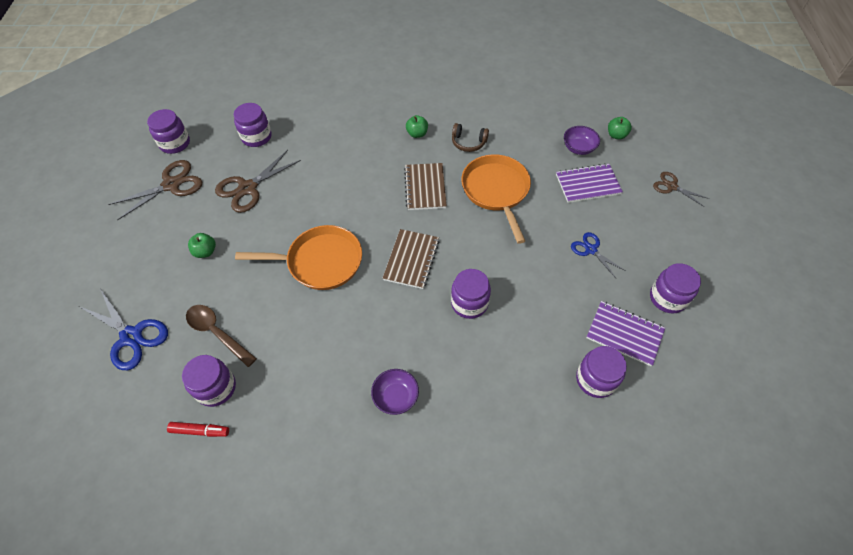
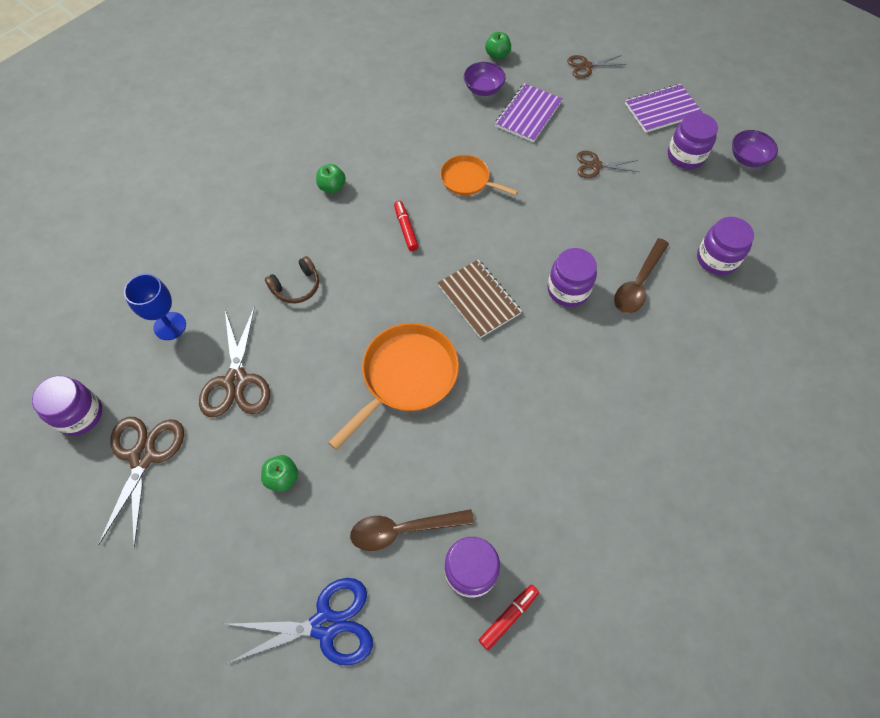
camera: 50 degrees left, 5 degrees up
(256, 137) = (170, 326): purple jar -> blue goblet
(396, 397) = (614, 415): purple bowl -> purple bowl (748, 158)
(425, 187) = (406, 229): brown notebook -> red marker
(468, 142) = (389, 157): brown headphones -> brown headphones (296, 286)
(496, 191) = (468, 180): orange pan -> orange pan, size x0.60
(518, 342) = (638, 284): none -> brown spoon
(591, 250) = (595, 165): blue scissors -> brown scissors
(624, 334) = (693, 208): purple notebook -> purple notebook (662, 110)

